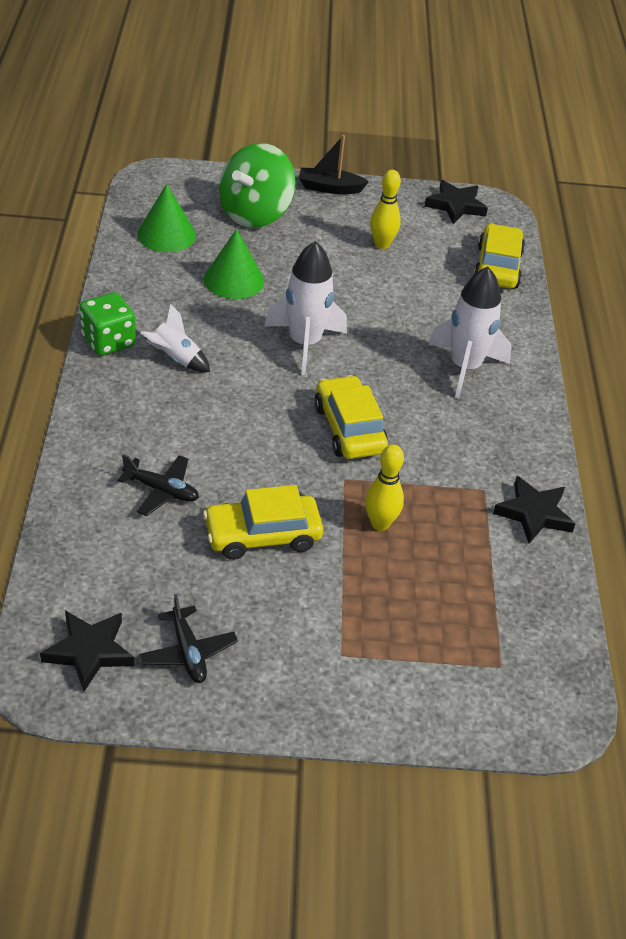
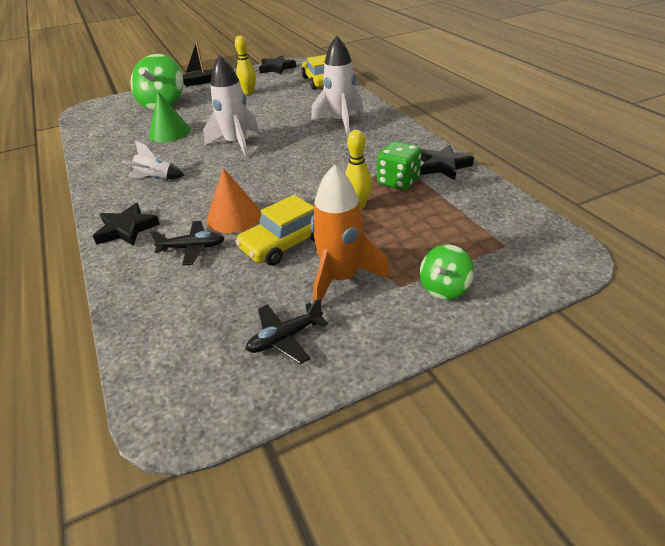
camera: 20 degrees left, 5 degrees down
(89, 651) = (201, 376): black star -> black star (126, 229)
(108, 341) = (101, 186): green dice -> green dice (398, 181)
(166, 234) = (111, 128): green cone -> none
(188, 652) = (285, 338): black plane -> black plane turned 105 degrees clockwise
(230, 467) = (234, 217): none -> orange cone
(289, 613) = (341, 278): none -> orange rocket
(349, 428) = (297, 170): yellow car -> none
(386, 682) = (444, 288): none -> green spinning top

